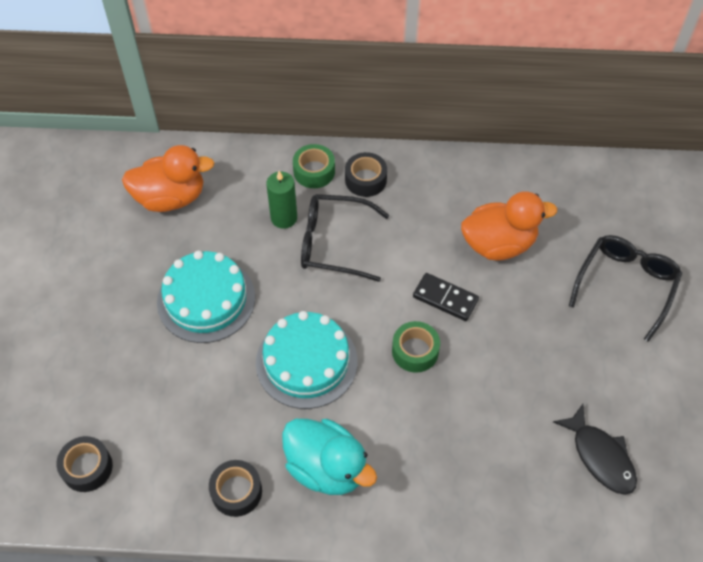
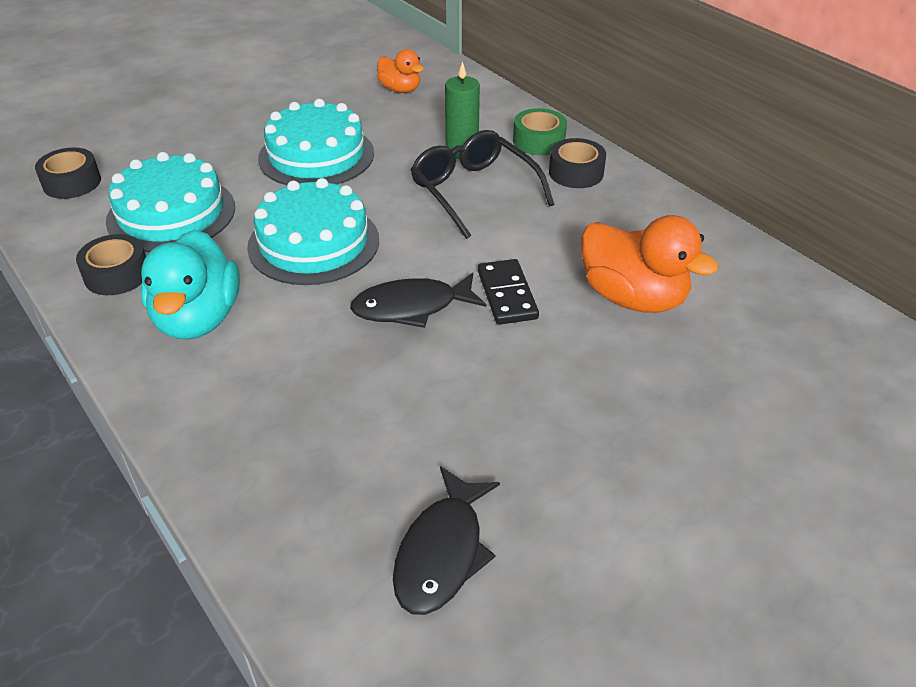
camera: 50 degrees right, 15 degrees down
(171, 198) = (400, 89): orange duck -> orange duck, size x0.58
(193, 424) = (171, 214): none -> turquoise cake
(415, 351) = (411, 307): green tape -> black fish
(626, 285) = (736, 438): black glasses -> none

